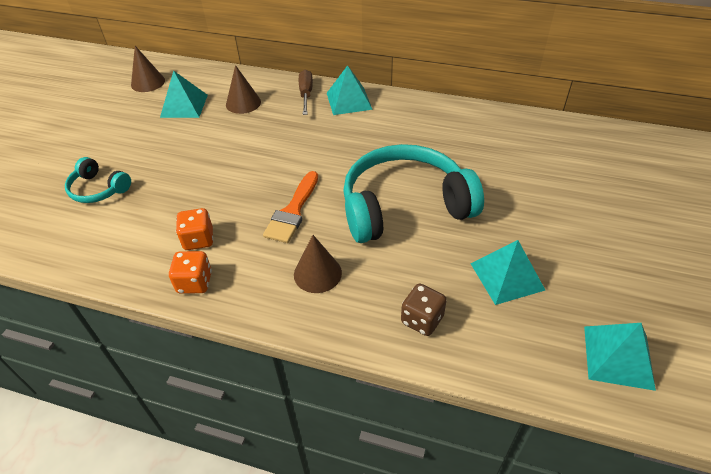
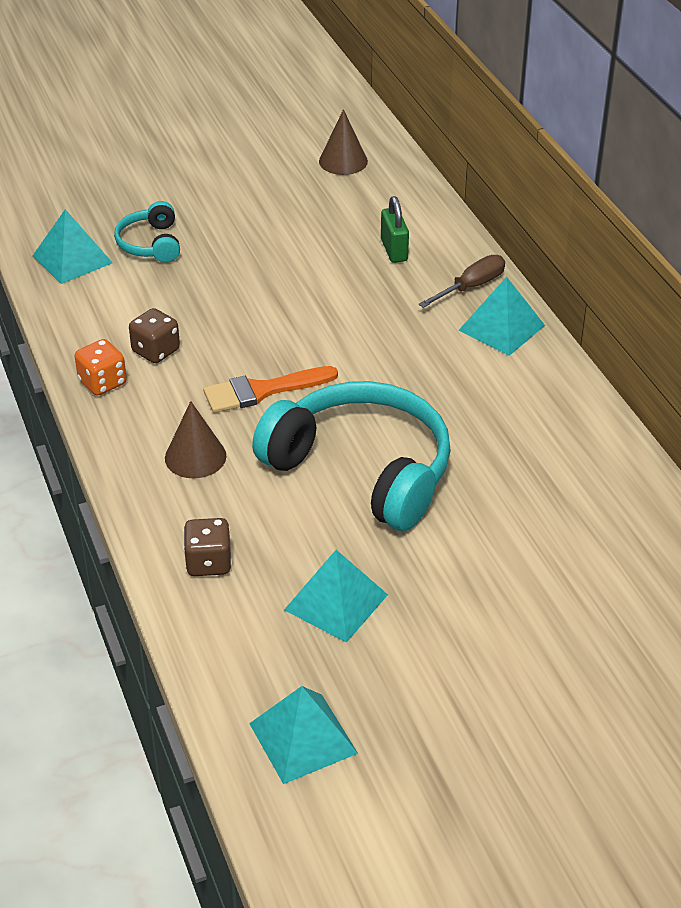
camera: 50 degrees right, 5 degrees down
(184, 106) = (336, 212): turquoise pyramid -> turquoise pyramid (72, 259)
(198, 240) = (156, 351): orange dice -> brown dice
(243, 103) = (394, 250): brown cone -> green padlock

